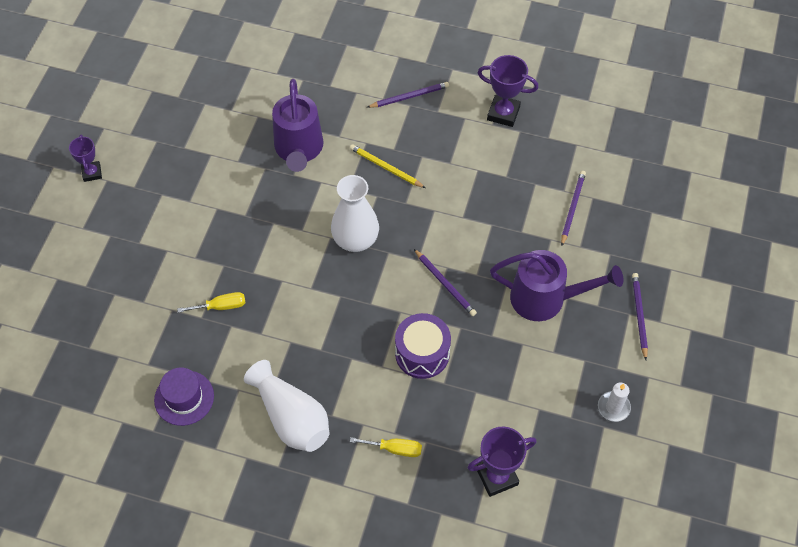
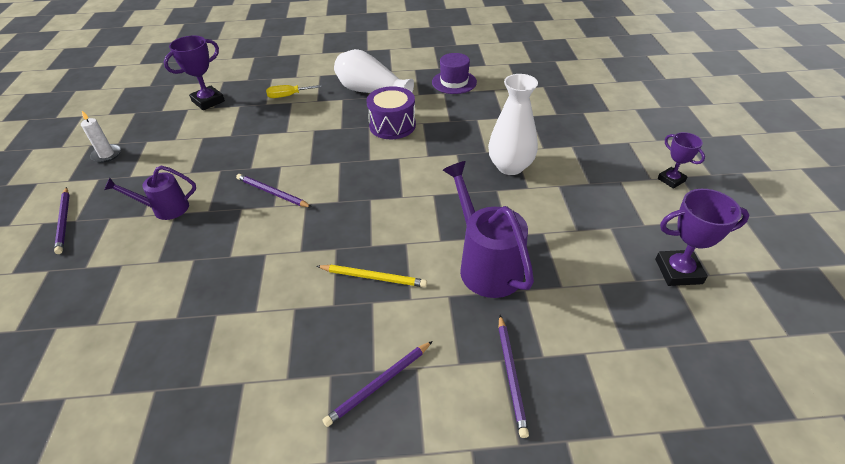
camera: 160 degrees right, 15 degrees down
(221, 306) = (466, 128): yellow screwdriver -> none
(355, 240) = (375, 201): white vase -> white vase (510, 166)
(422, 353) = (282, 144): purple drum -> purple drum (392, 125)
(503, 113) = (227, 407): purple trophy -> purple trophy (678, 271)
(546, 298) = (165, 209): purple watering can -> purple watering can, size x0.61
(572, 208) = (126, 303): purple pencil -> purple pencil (511, 375)

